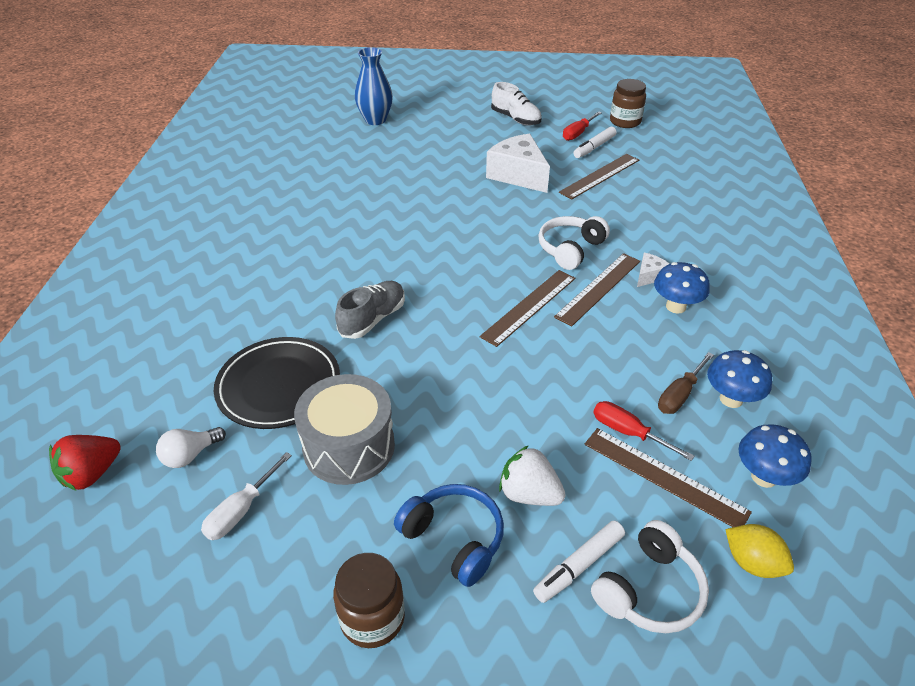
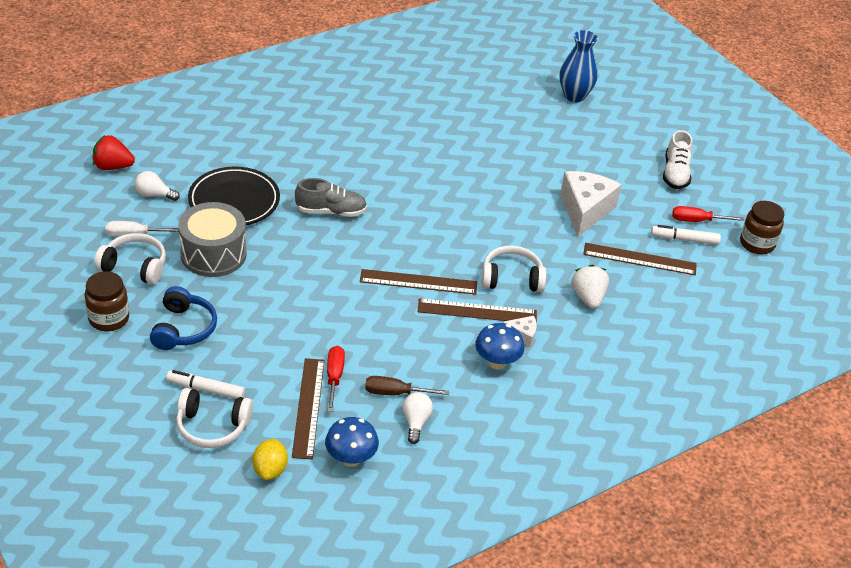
camera: 50 degrees right, 0 degrees up
(299, 539) = (134, 266): none -> white headphones
(529, 494) = (242, 348): white strawberry -> white strawberry (588, 298)
(731, 399) = (416, 422): blue mushroom -> white light bulb

